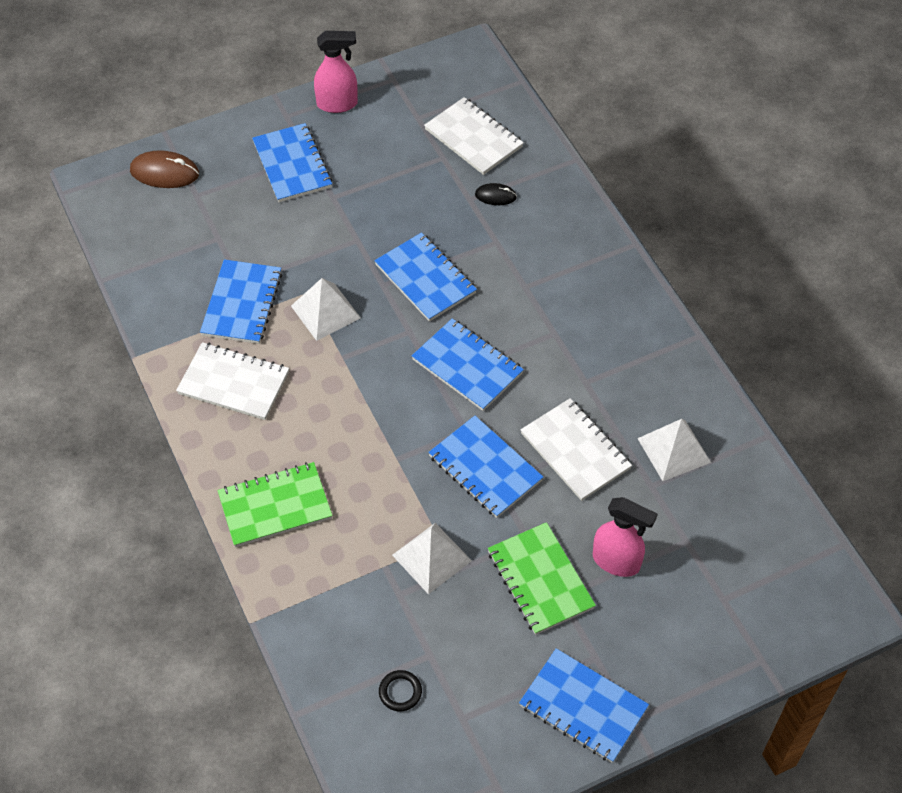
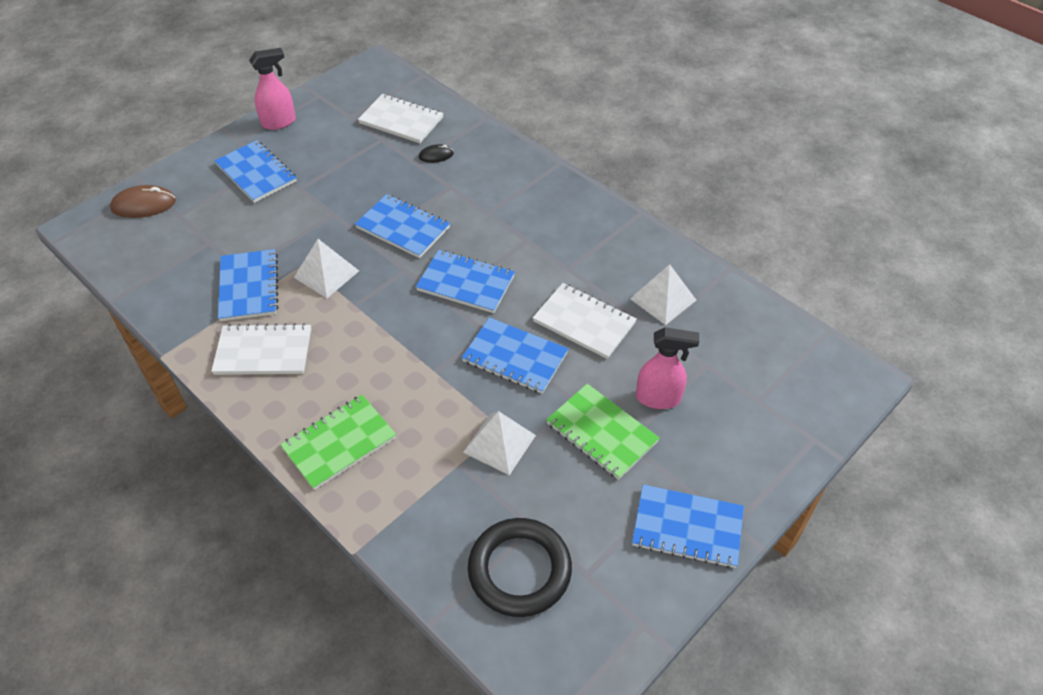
camera: 20 degrees left, 5 degrees down
(400, 692) = (519, 570): black ring -> black ring, size x2.43

